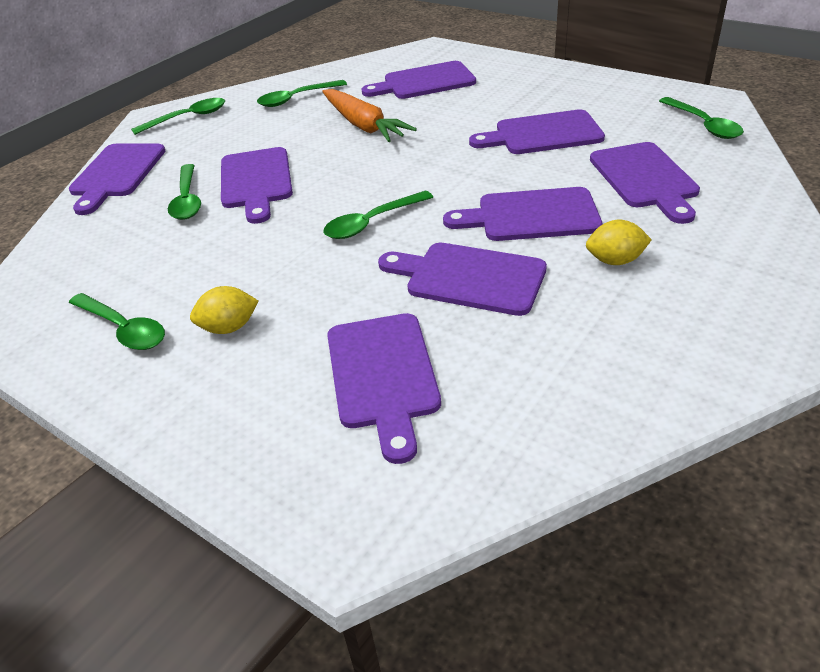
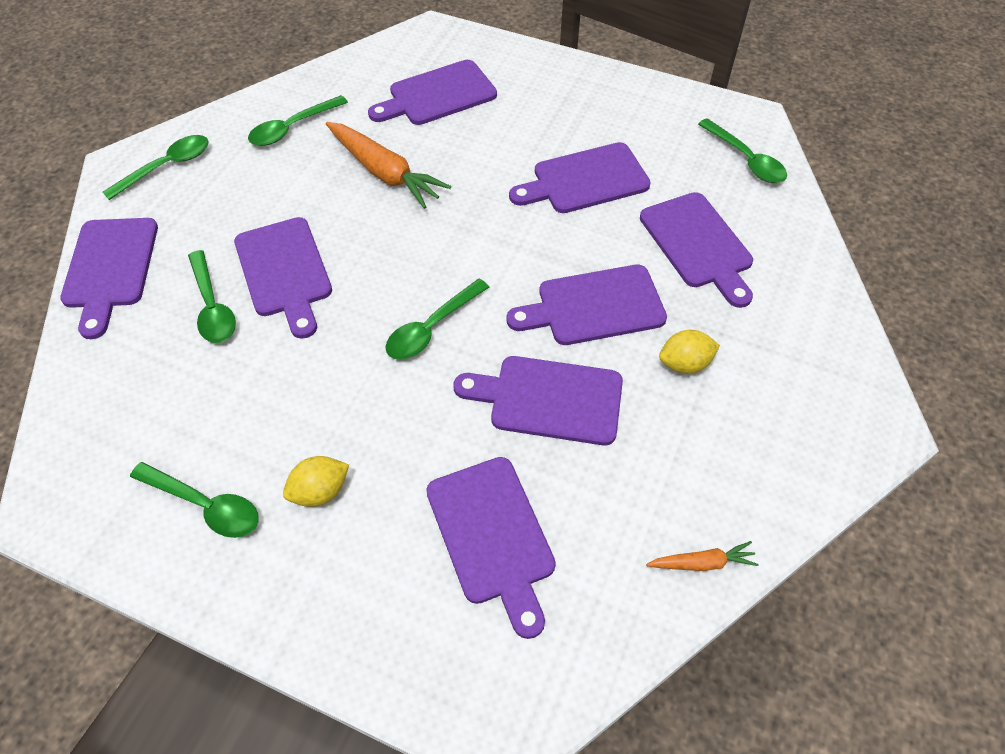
camera: 15 degrees left, 15 degrees up
(604, 419) = (702, 563): none -> orange carrot

